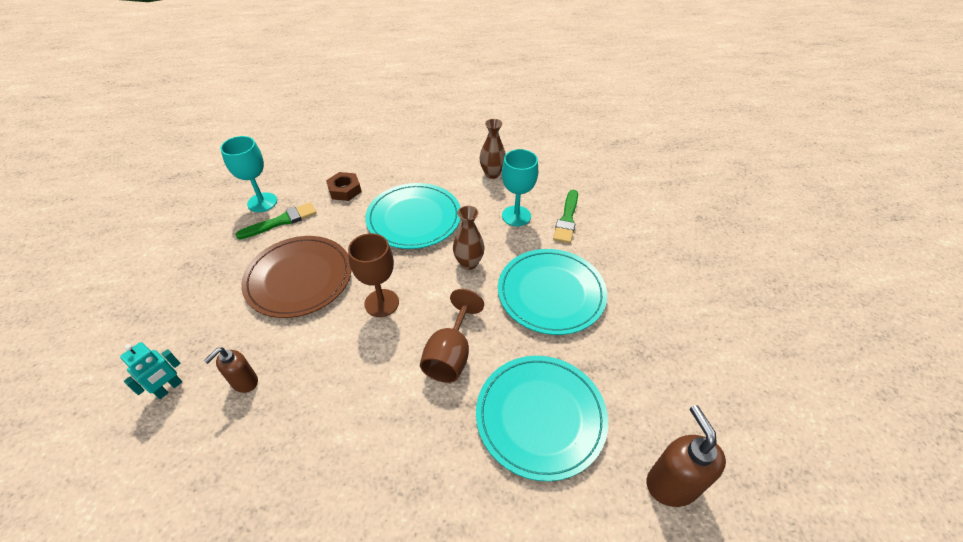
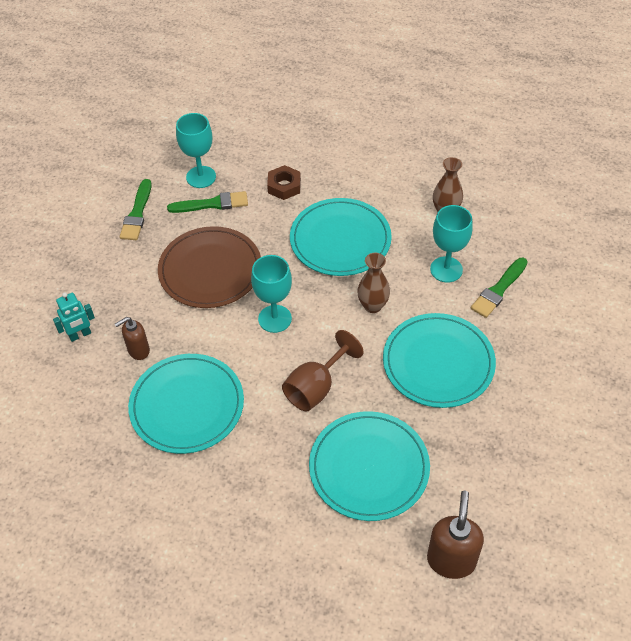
camera: 25 degrees right, 5 degrees up
(205, 249) = (137, 213): none -> green brush
(320, 423) = (187, 405): none -> turquoise plate
(381, 303) = (275, 319): brown goblet -> turquoise goblet

